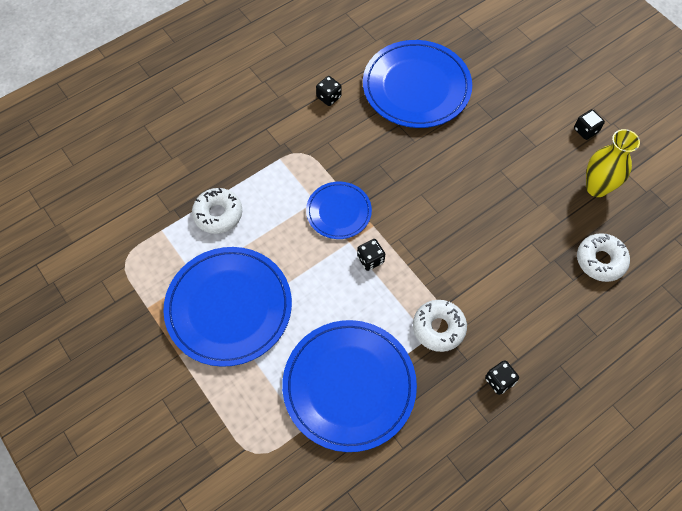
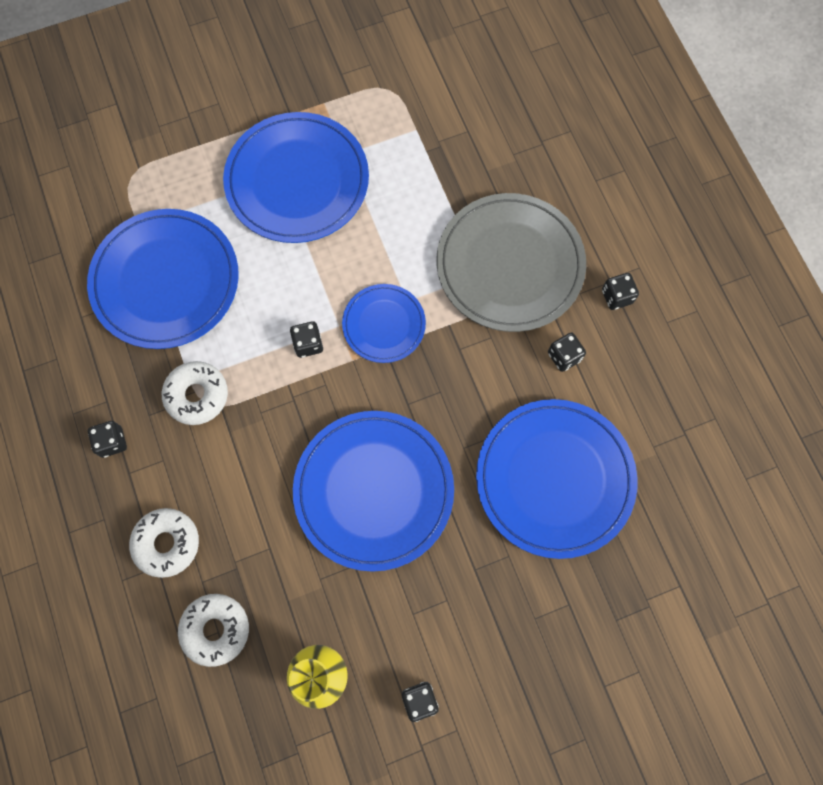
camera: 105 degrees right, 10 degrees up
(218, 214) = (419, 191): white donut -> white donut (167, 543)
(267, 142) = (510, 265): none -> grey plate
(275, 75) = (616, 296): none -> black dice
(465, 188) = (374, 490): none -> blue plate

